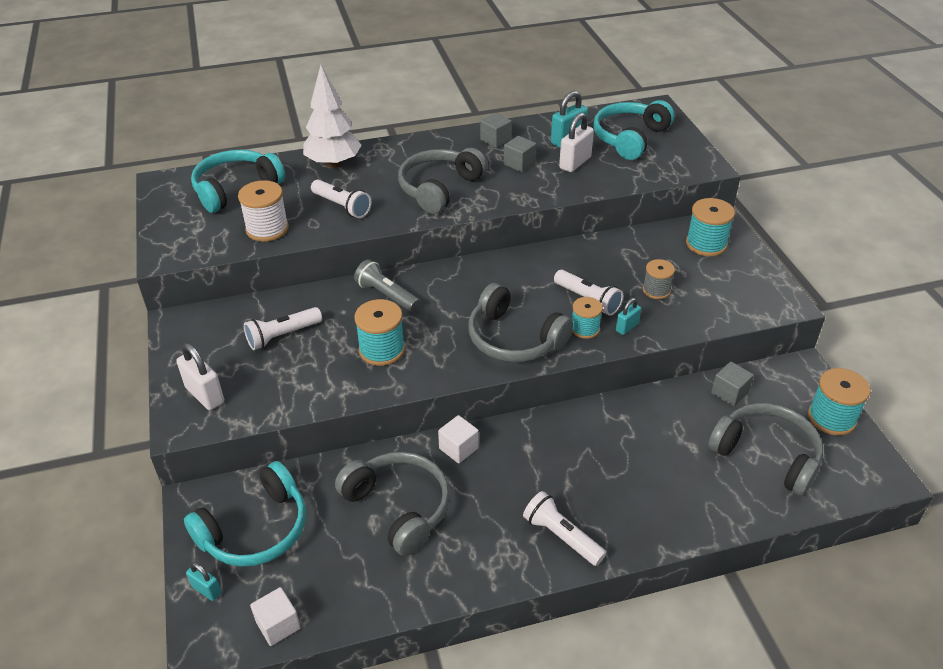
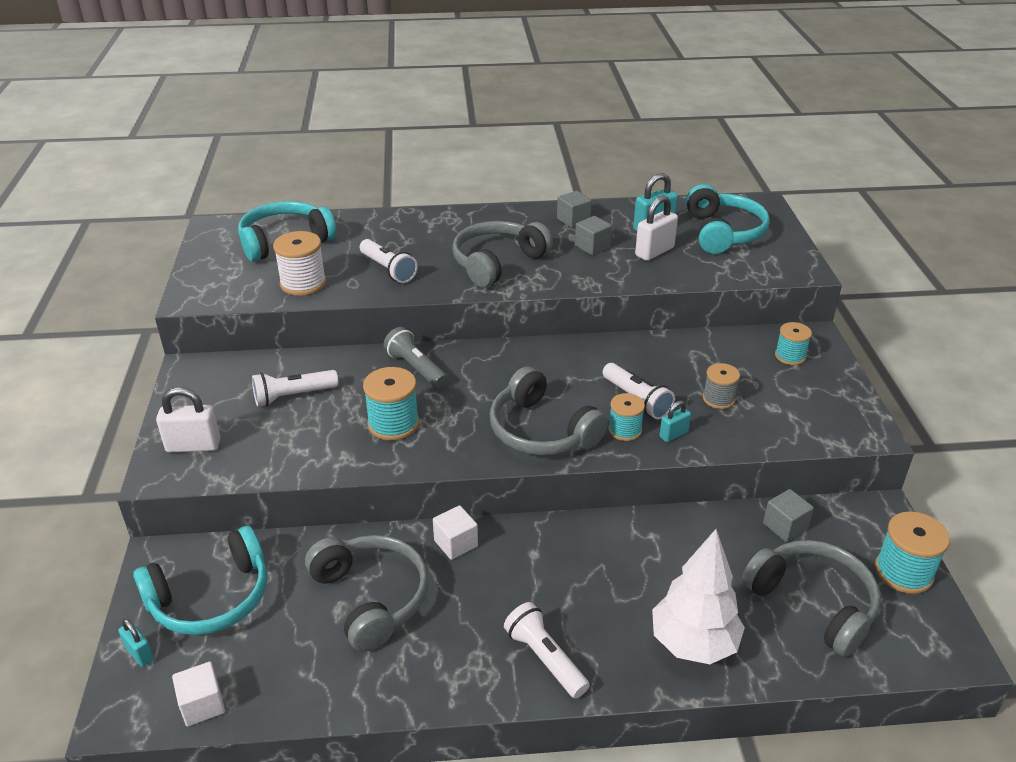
camera: 10 degrees right, 5 degrees down
(205, 395) = (193, 446): white padlock -> white padlock turned 60 degrees counterclockwise
(333, 164) = (393, 227): white tree -> white tree (693, 643)
(629, 138) = (723, 232): turquoise headphones -> turquoise headphones turned 135 degrees clockwise
(706, 244) = (790, 356): turquoise spool -> turquoise spool, size x0.65

